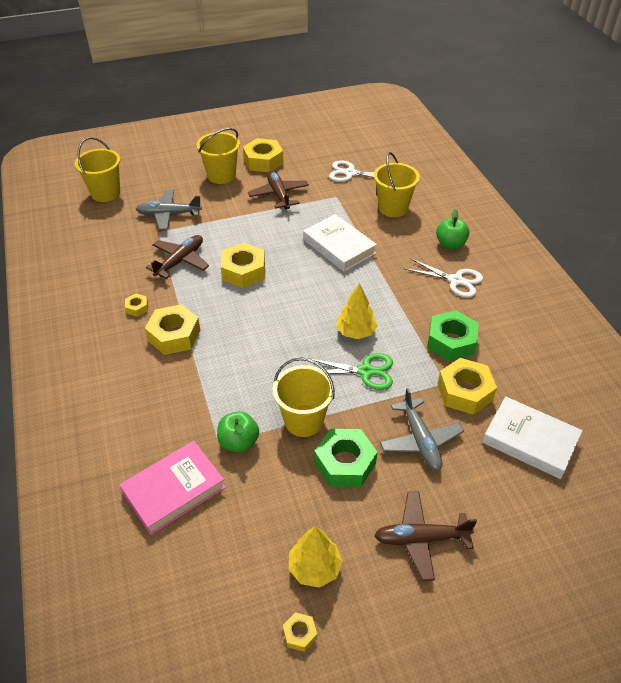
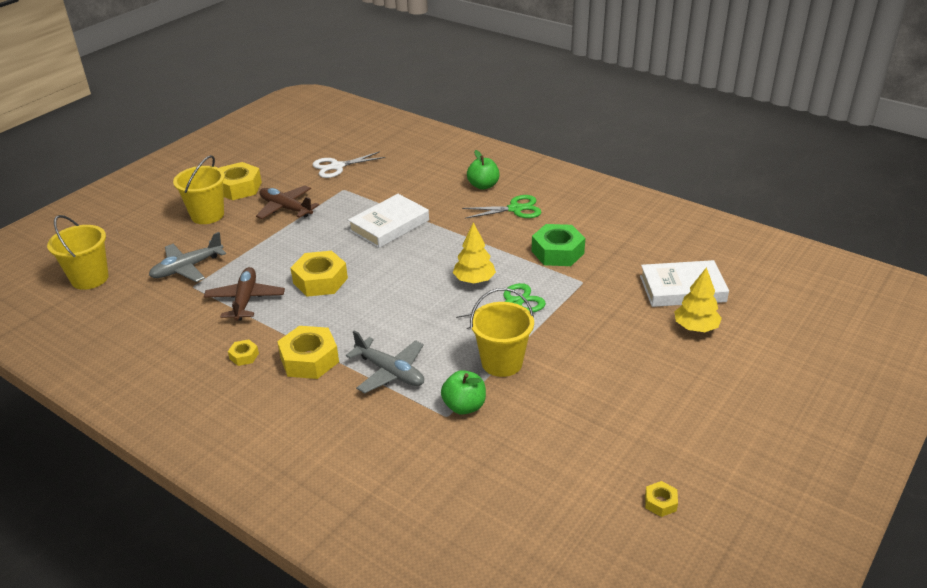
camera: 35 degrees left, 10 degrees down
(174, 490) = (447, 471): pink book -> none
(314, 568) = (623, 454): yellow tree -> yellow tree (695, 327)
(339, 246) = (389, 225): white book -> white book turned 60 degrees counterclockwise
(345, 463) = (567, 373): green nut -> none
(393, 208) = (405, 178): yellow bucket -> none
(420, 440) = (607, 328): grey plane -> grey plane (390, 372)
(421, 538) = (676, 390): brown plane -> none
(456, 280) = (515, 209): white scissors -> green scissors
(465, 392) = (604, 280): yellow nut -> none

